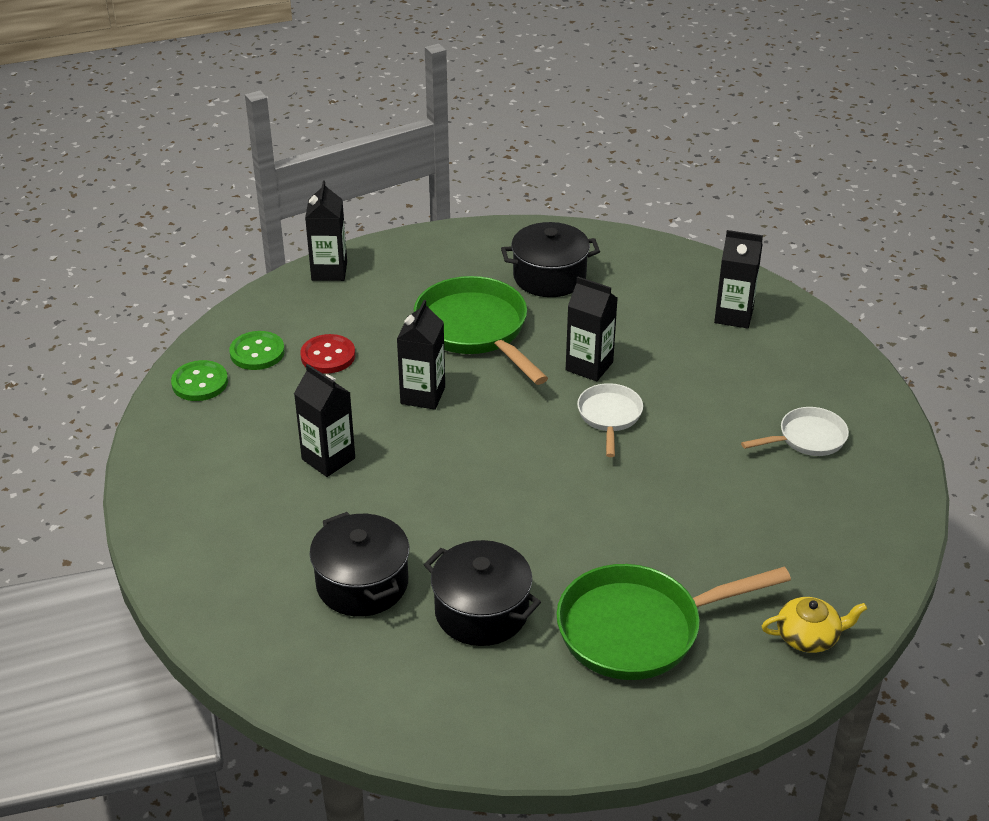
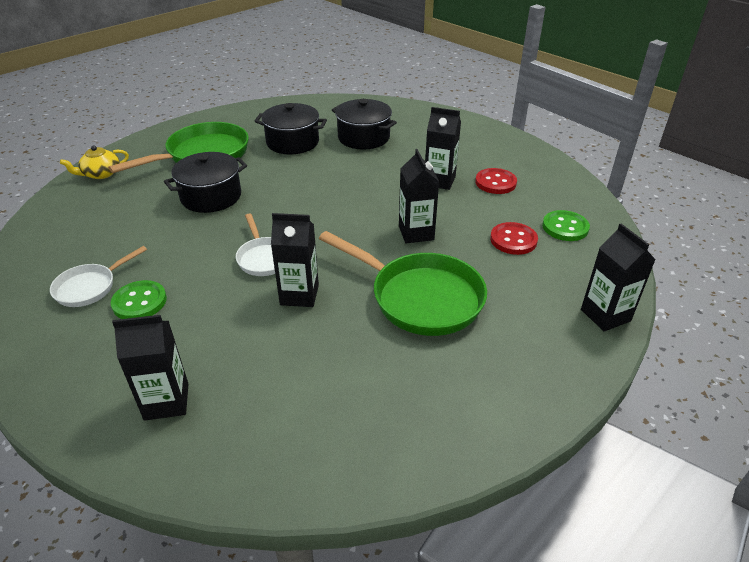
camera: 155 degrees right, 0 degrees up
(200, 383) = (573, 198): green button -> green button (139, 302)
(262, 433) = (495, 182): none -> red button
(549, 277) = (393, 385): black pot -> black pot (211, 197)

